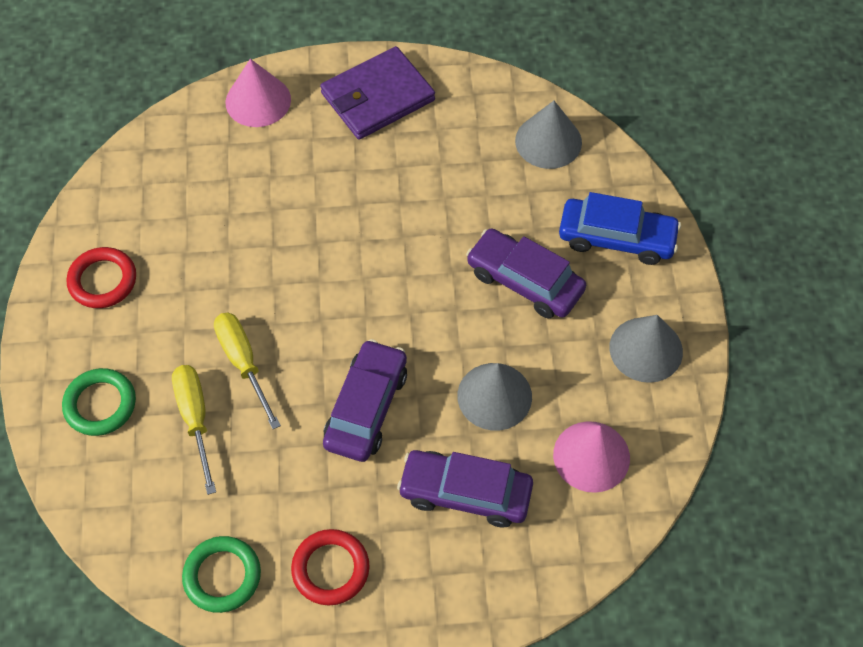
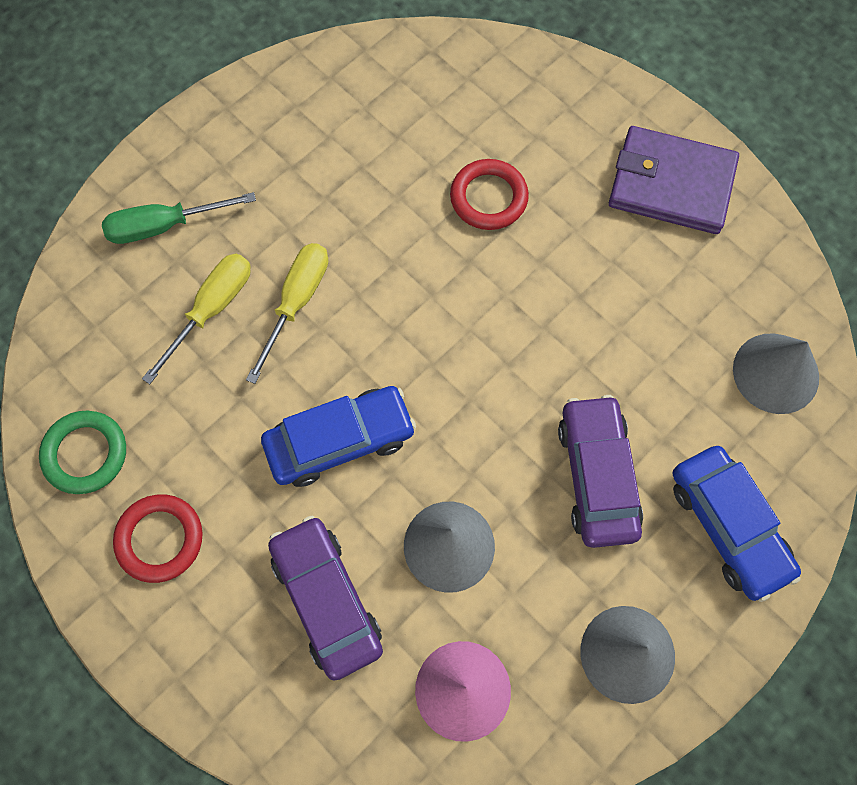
camera: 50 degrees right, 10 degrees up
(100, 404) = (164, 226): green ring -> green screwdriver
(103, 280) = (279, 129): red ring -> red ring (488, 198)
(258, 100) = (568, 93): pink cone -> none
(366, 408) = (340, 441): purple car -> blue car

